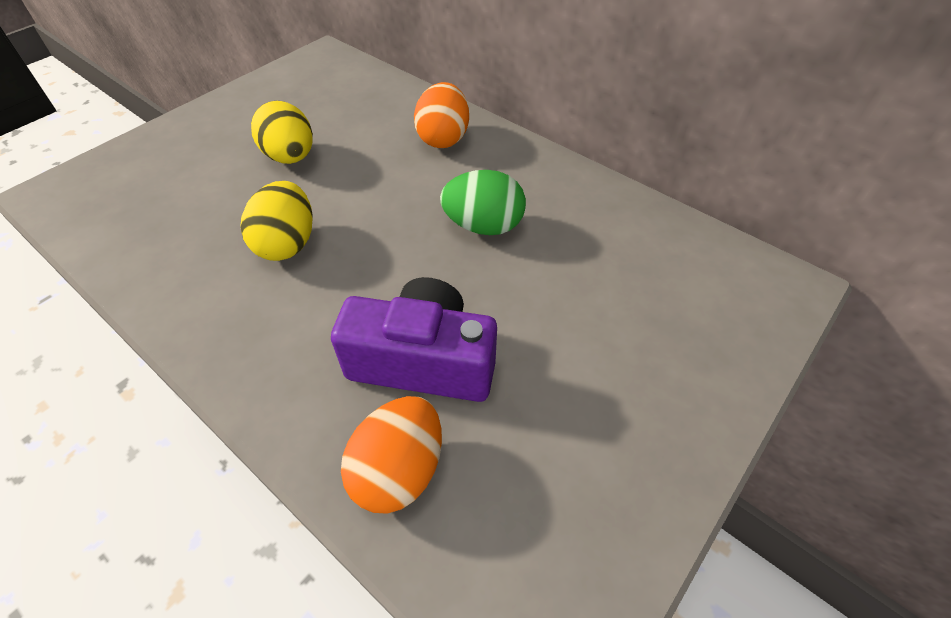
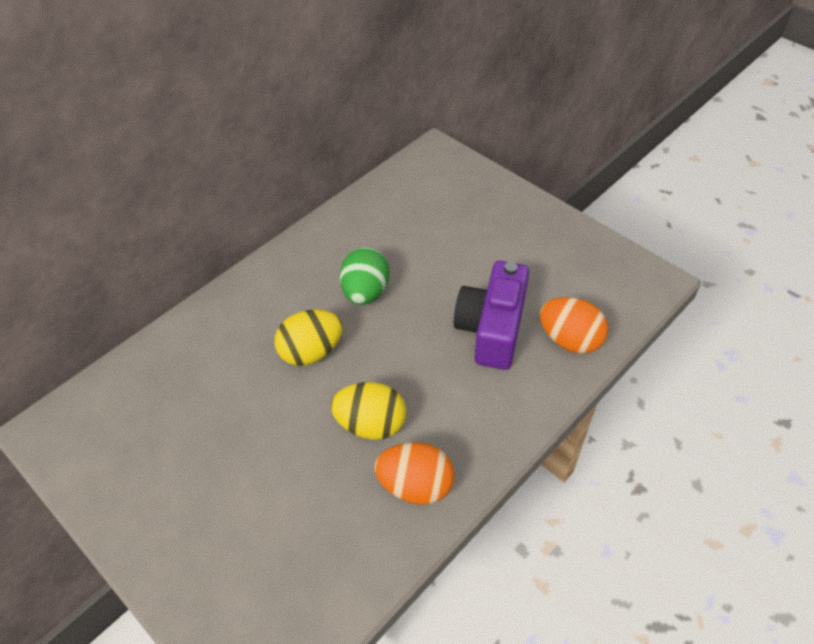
camera: 85 degrees left, 0 degrees up
(290, 157) = (246, 438): yellow egg -> yellow egg (311, 352)
(443, 138) = (245, 316): orange egg -> orange egg (415, 485)

